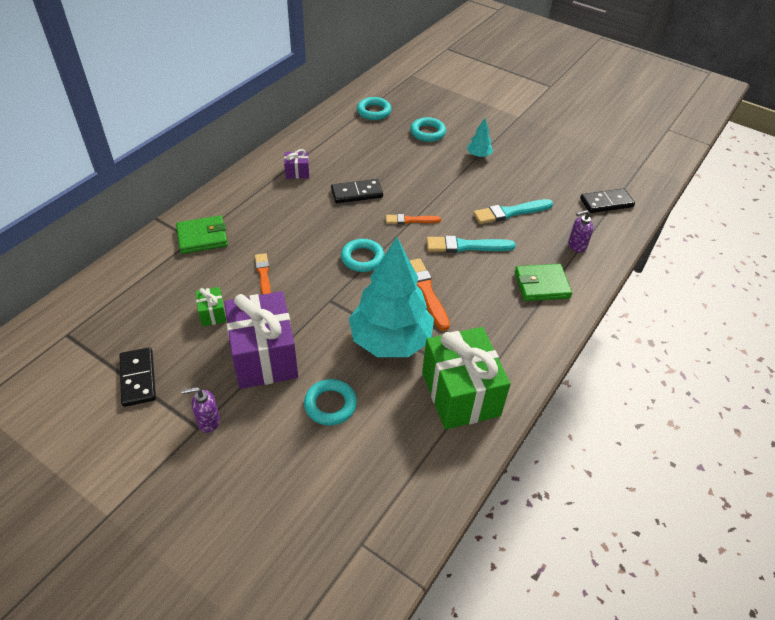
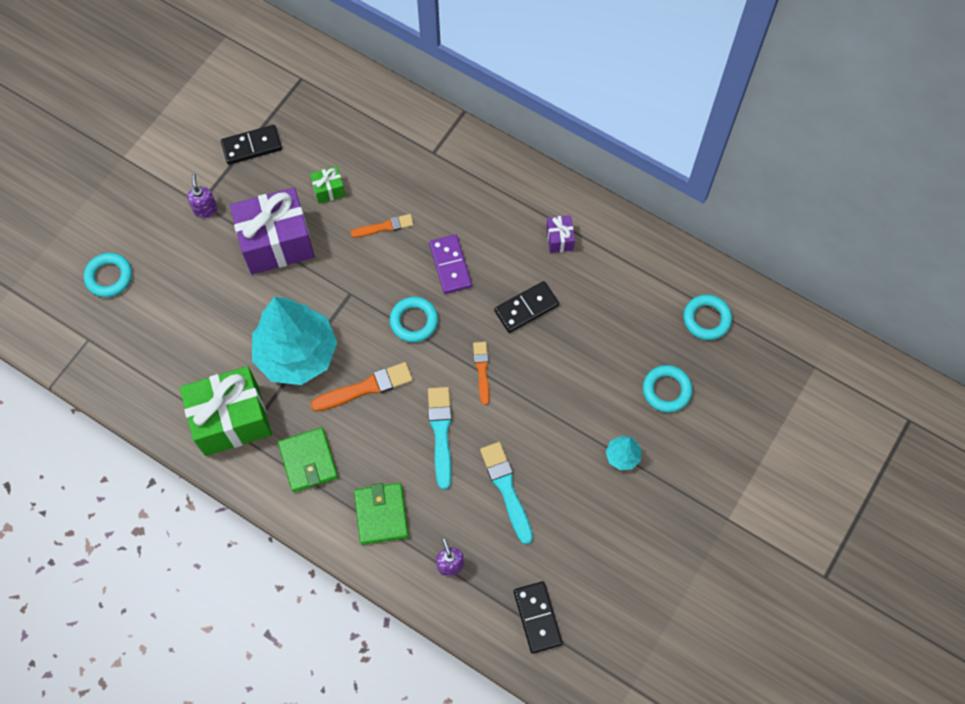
camera: 90 degrees right, 20 degrees up
(202, 237) = (437, 161): green wallet -> green wallet (308, 461)
(311, 234) = (450, 265): none -> purple domino
(330, 405) = (221, 305): turquoise ring -> turquoise ring (109, 277)
(357, 193) = (526, 308): black domino -> black domino turned 75 degrees clockwise

